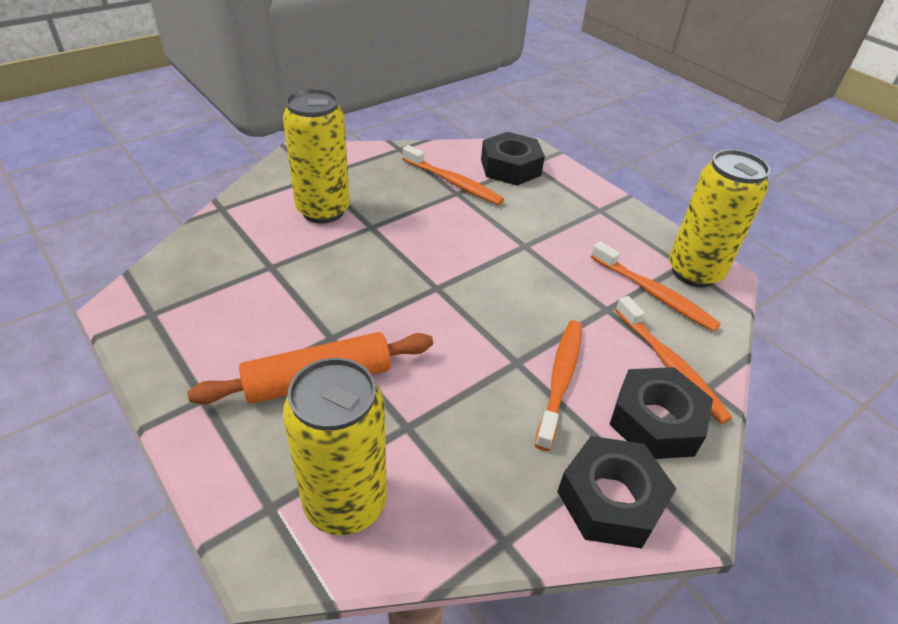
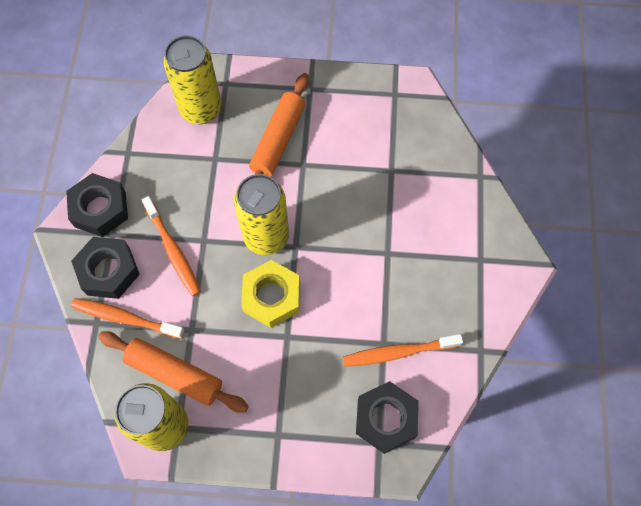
camera: 135 degrees right, 25 degrees up
(323, 210) = (430, 235): yellow can -> yellow can (266, 236)
(505, 274) = (271, 297): none -> yellow nut
(654, 293) = (175, 374): orange toothbrush -> orange rolling pin

